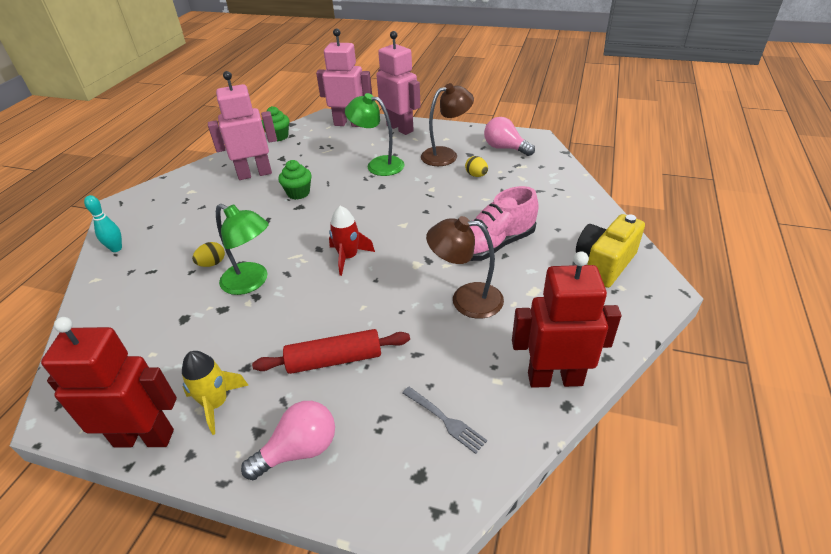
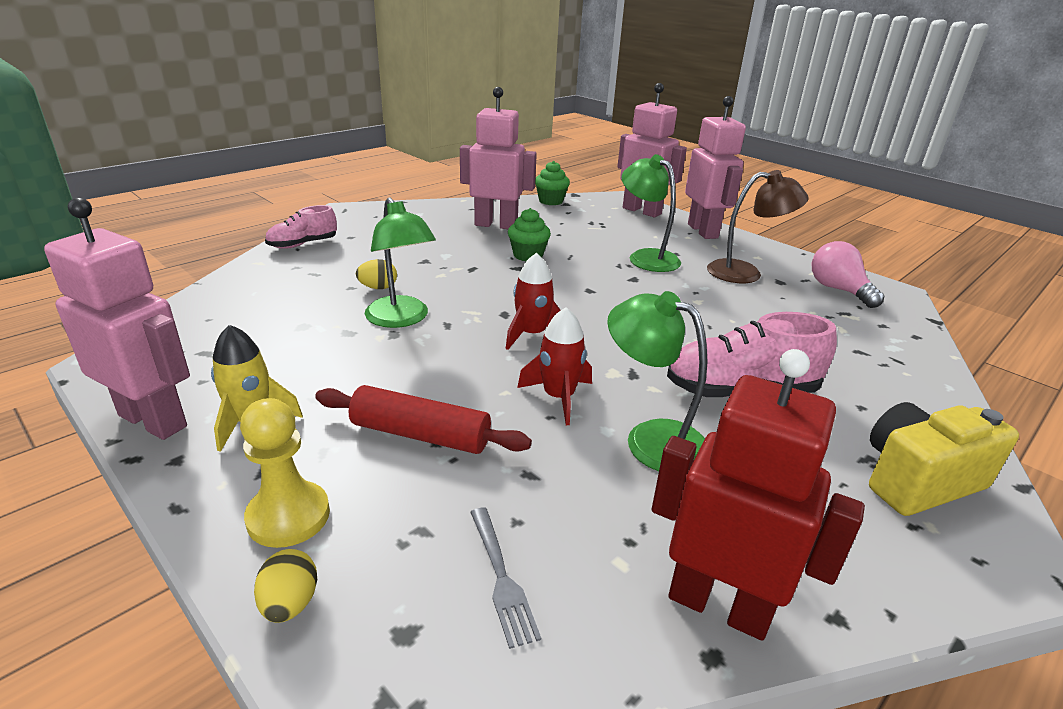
camera: 25 degrees right, 10 degrees down
(116, 248) = (303, 244): turquoise bowling pin -> pink shoe
(144, 437) = (154, 420): red robot -> pink robot
(299, 450) = (288, 516): pink light bulb -> yellow pawn
(397, 296) = (558, 397): none -> red rocket
(466, 299) = (651, 439): brown lamp -> green lamp
(476, 175) = (773, 306): yellow egg -> yellow egg (290, 604)

